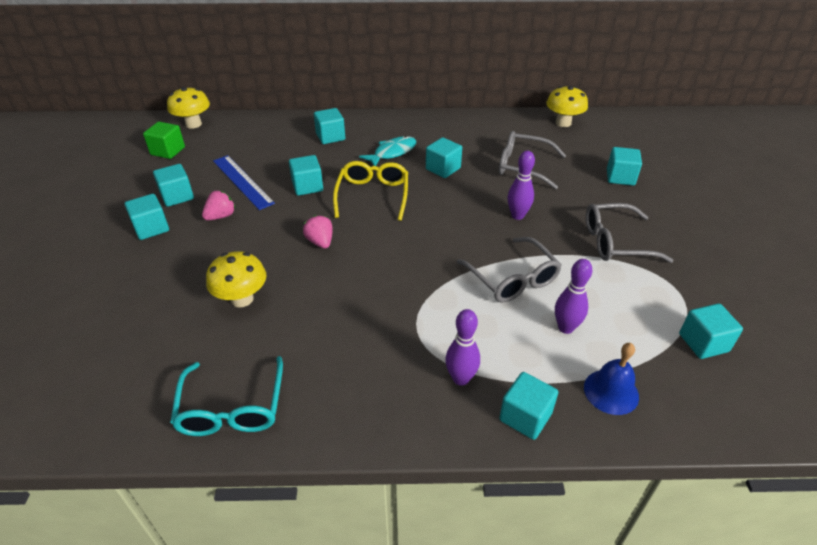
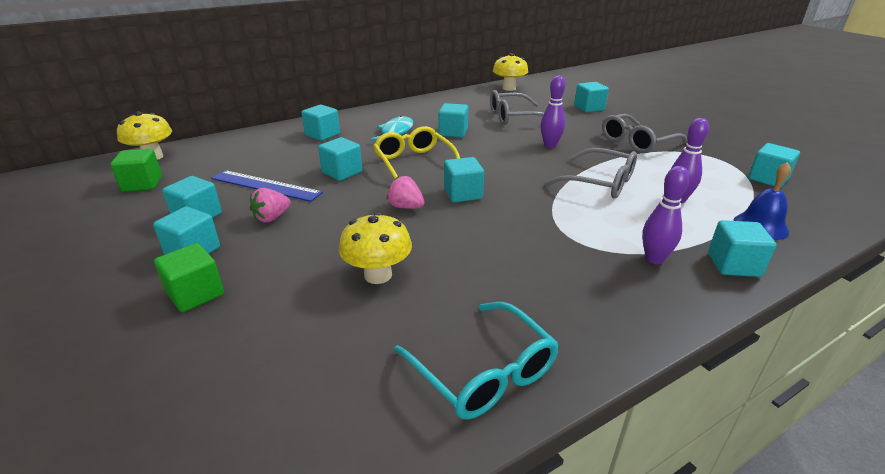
camera: 30 degrees left, 10 degrees down
(127, 266) = (195, 294): none -> green cube
(221, 216) = (272, 218): pink strawberry -> pink strawberry turned 150 degrees counterclockwise
(378, 245) = (463, 194): none -> turquoise cube

